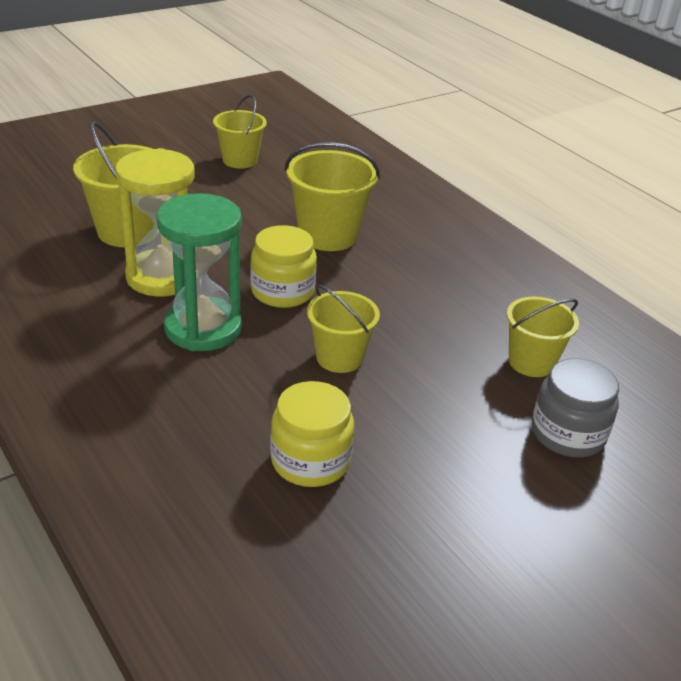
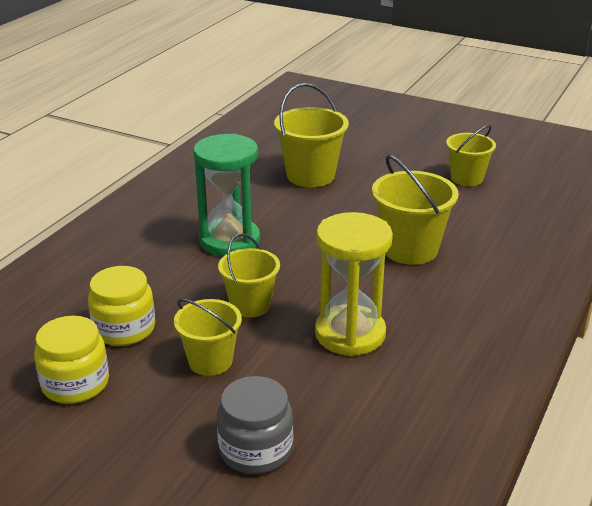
camera: 65 degrees right, 5 degrees down
(162, 277) = (272, 206): yellow hourglass -> yellow hourglass (350, 334)
(282, 291) = (307, 255): yellow jar -> yellow jar (75, 383)
(531, 362) = (341, 404): yellow bucket -> yellow bucket (210, 361)

